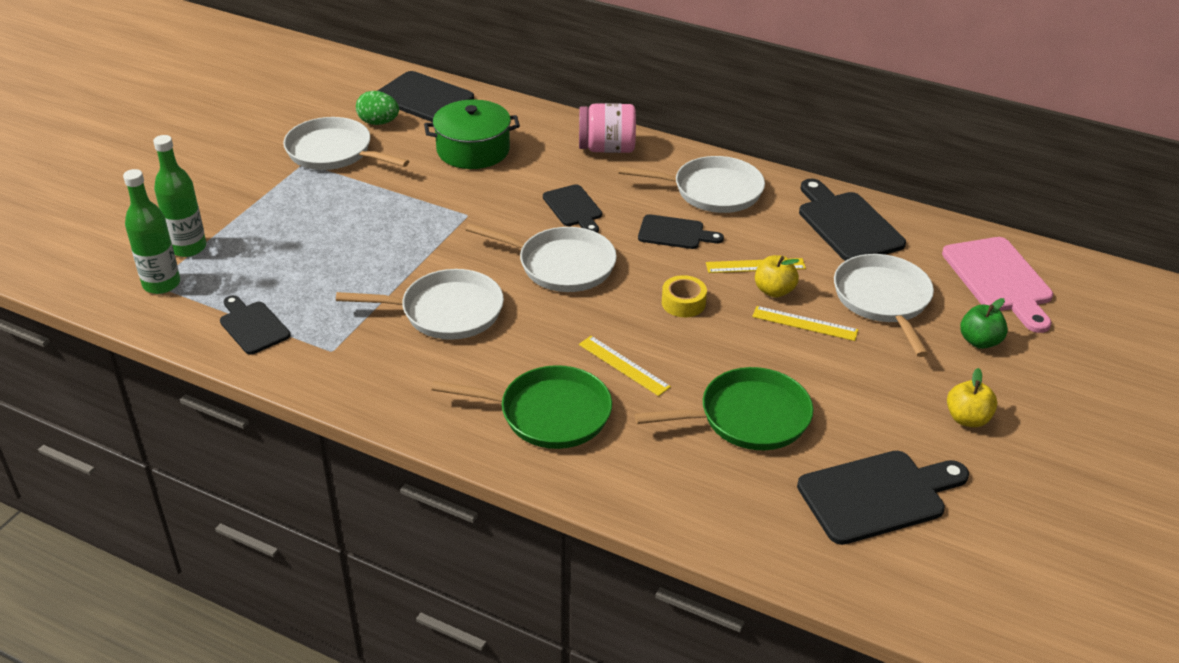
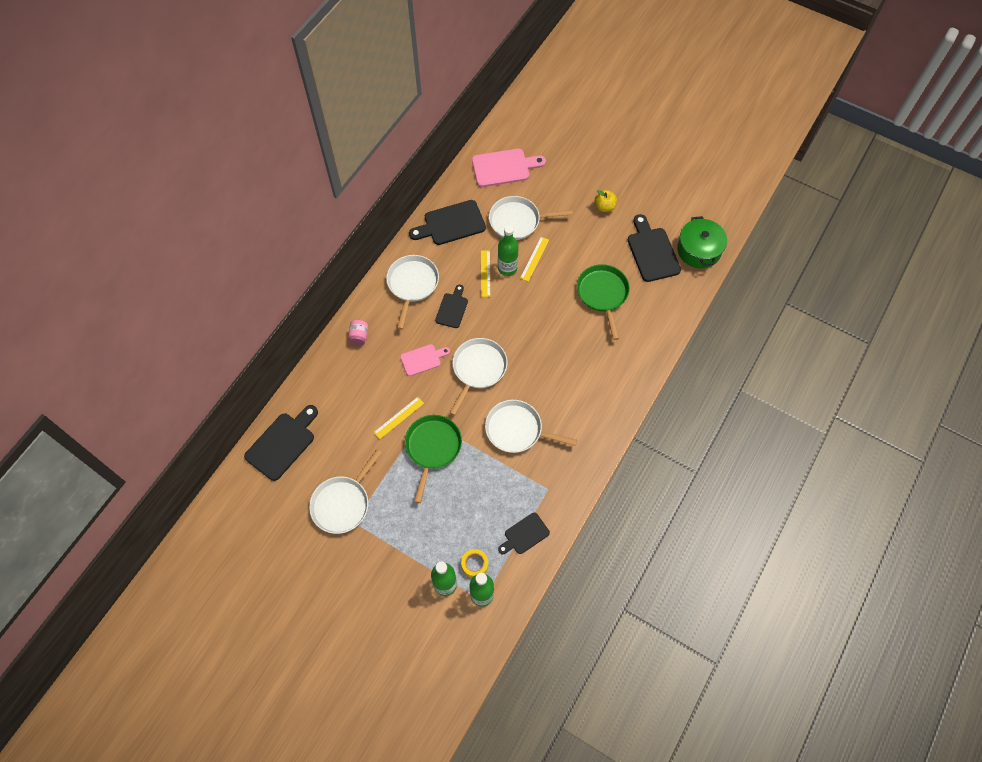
camera: 85 degrees left, 25 degrees up
(378, 122) = (308, 476): green egg -> none
(446, 311) = (517, 430): white pan -> white pan turned 75 degrees counterclockwise
(473, 150) = (351, 415): green pot -> green pot (699, 250)
(549, 414) = (599, 381): green pan -> green pan (432, 448)
(573, 208) = (423, 359): black cutting board -> pink cutting board
(607, 148) = (359, 336): pink jar -> pink jar, size x0.60
(623, 365) = (564, 344): yellow ruler -> yellow ruler (399, 418)
(683, 303) = (515, 311): yellow tape -> yellow tape (474, 564)
(774, 291) = (507, 268): yellow apple -> green bottle
(979, 341) = (551, 188): green apple -> none

